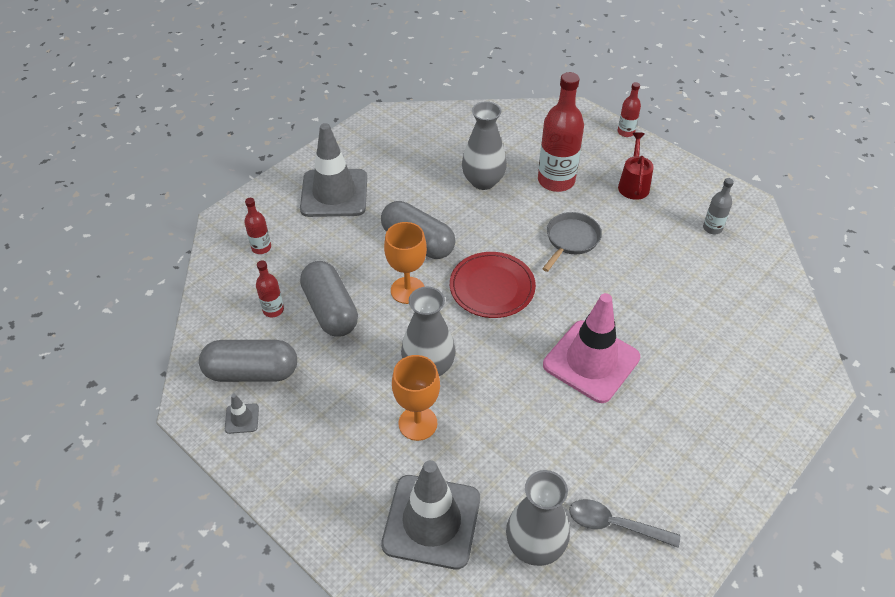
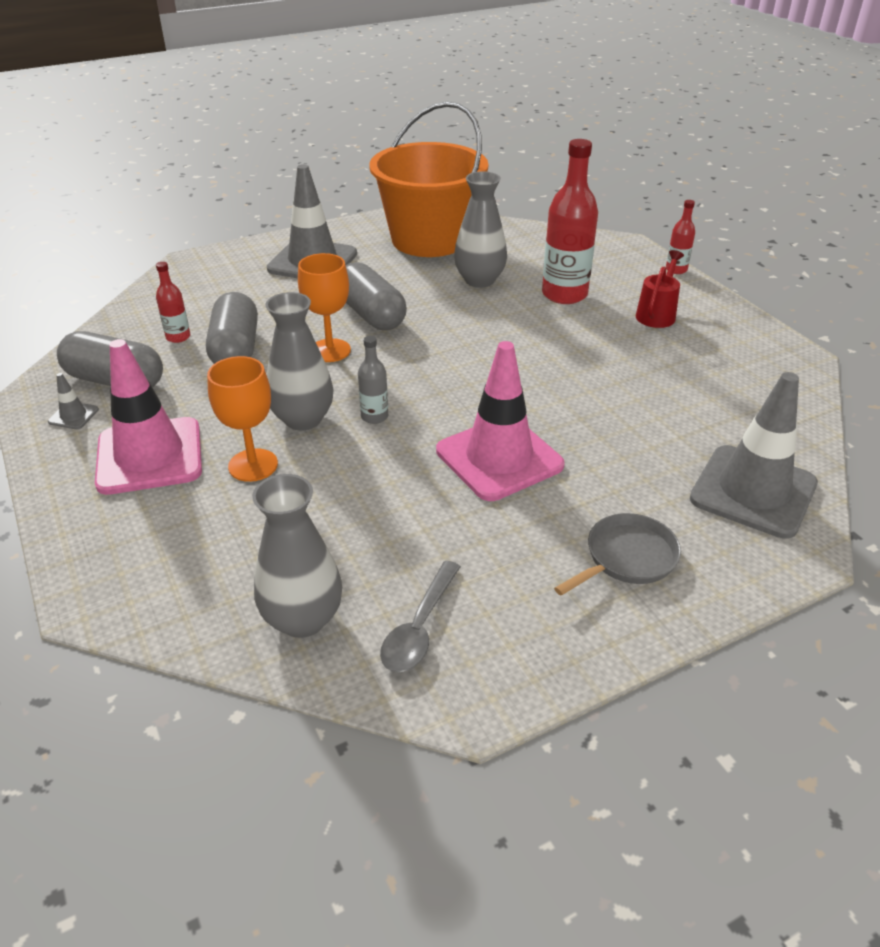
camera: 20 degrees right, 10 degrees down
(261, 248) = (206, 288): red bottle -> none
(332, 439) = (150, 456): none -> pink traffic cone
(417, 143) = (429, 240): none -> orange bucket
(431, 521) = (198, 559): grey traffic cone -> grey traffic cone (753, 491)
(492, 287) = (426, 367): red plate -> none
(571, 240) = (548, 346): grey pan -> grey pan (626, 558)
(615, 525) = (419, 627): grey spoon -> grey spoon turned 105 degrees counterclockwise
(712, 228) = (736, 370): grey bottle -> grey bottle (374, 416)

